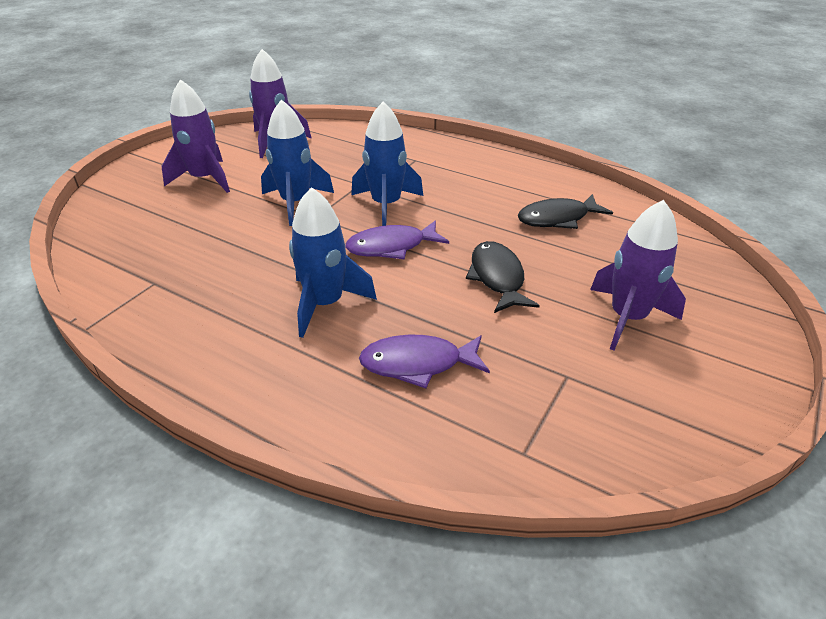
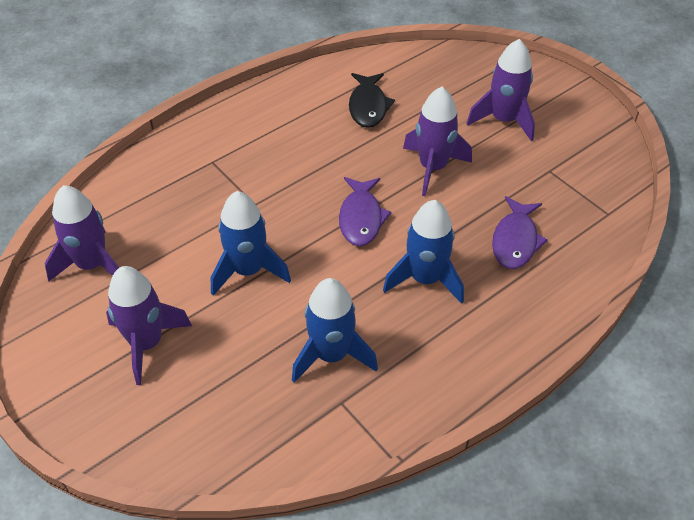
camera: 70 degrees left, 10 degrees up
(386, 205) = (289, 204): blue rocket -> blue rocket (331, 355)
(497, 278) = (433, 168): black fish -> purple rocket

